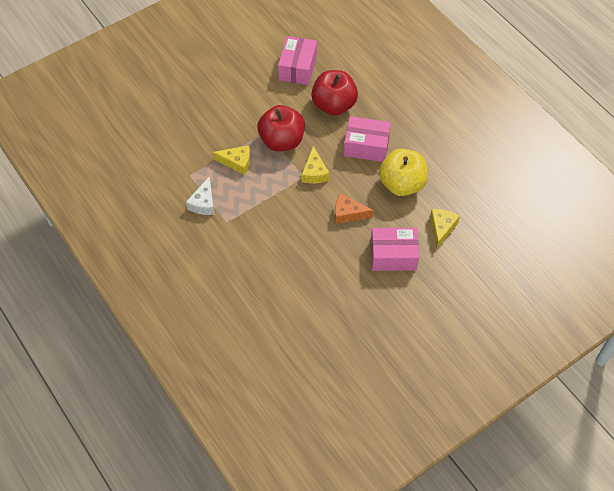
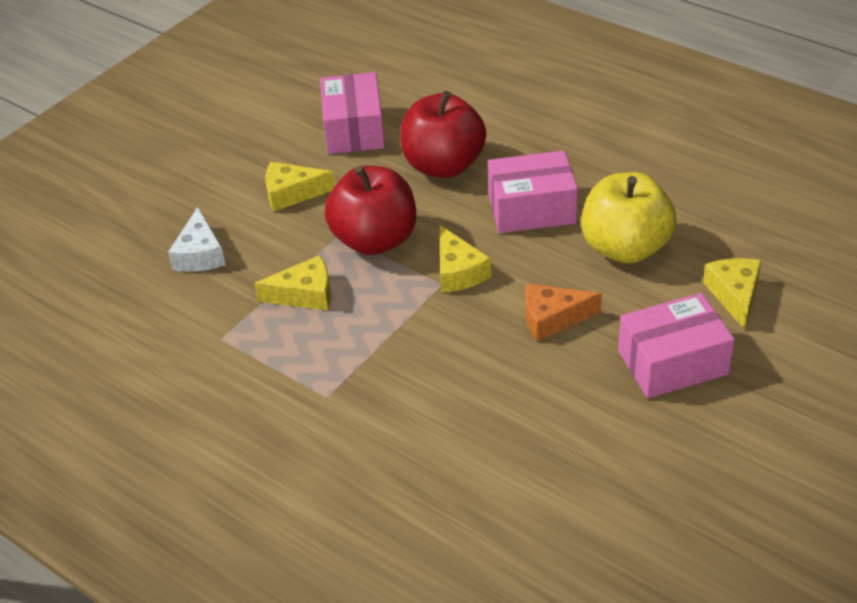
camera: 15 degrees left, 15 degrees down
(203, 203) = (267, 377): white cheese -> white cheese (200, 254)
(252, 99) = (292, 193): none -> yellow cheese

